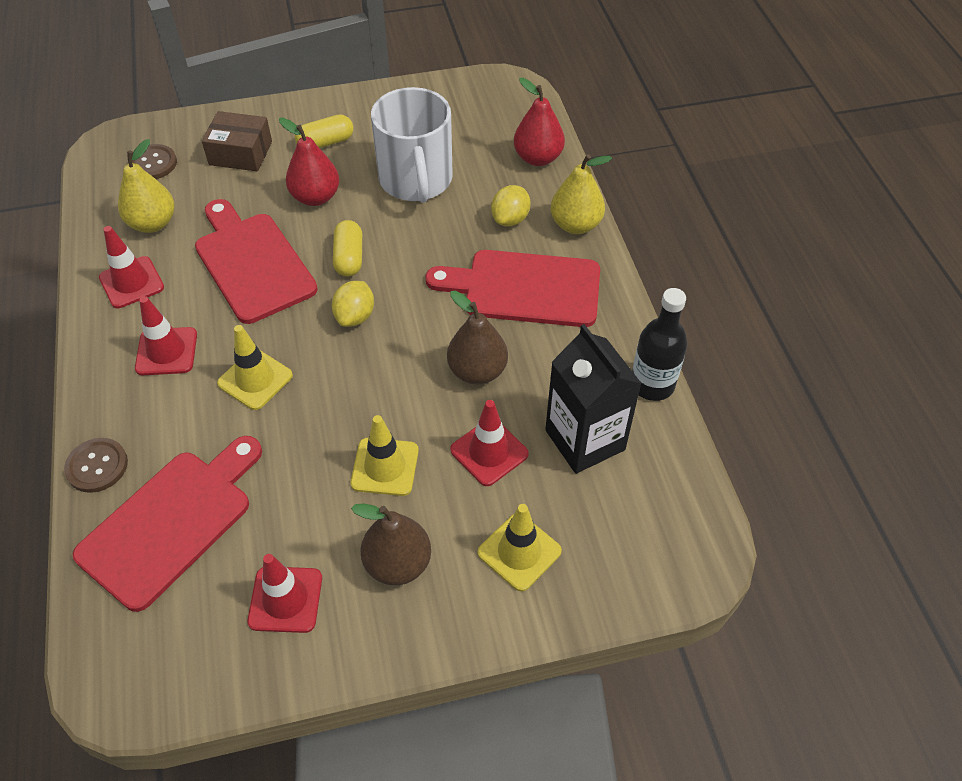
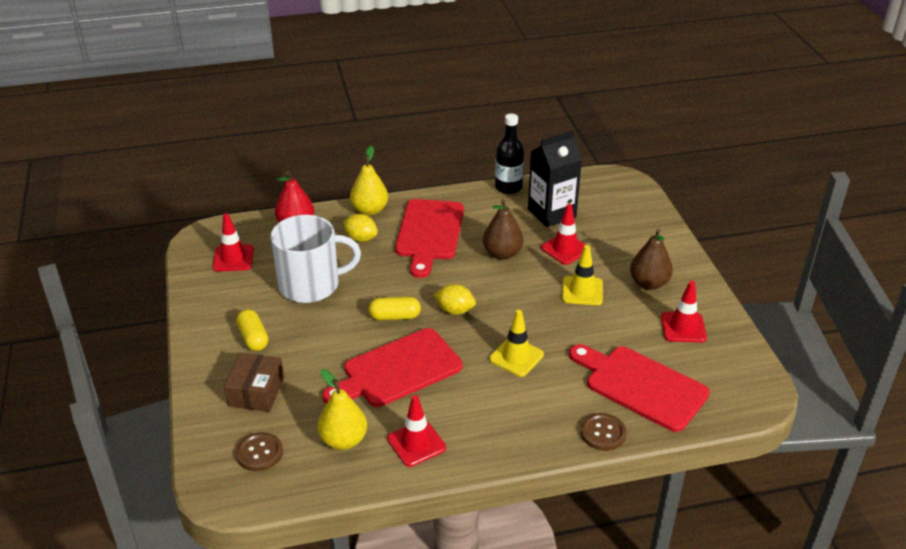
camera: 90 degrees left, 15 degrees down
(166, 351) = (492, 409): red traffic cone -> red traffic cone (233, 258)
(315, 197) = (323, 339): red pear -> none
(519, 552) = (631, 238): yellow traffic cone -> none

